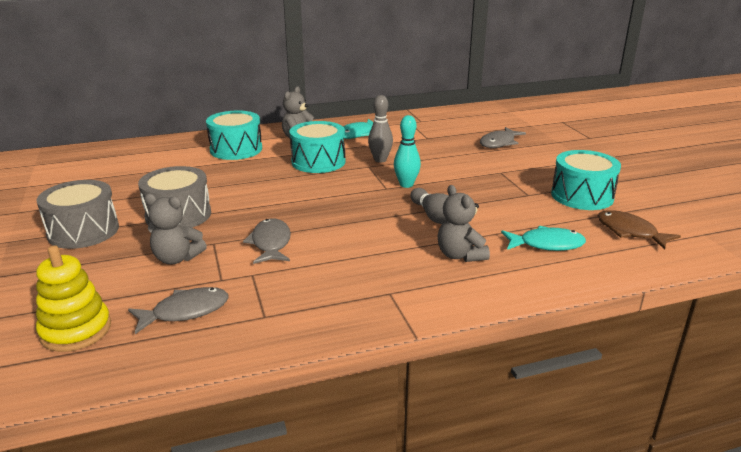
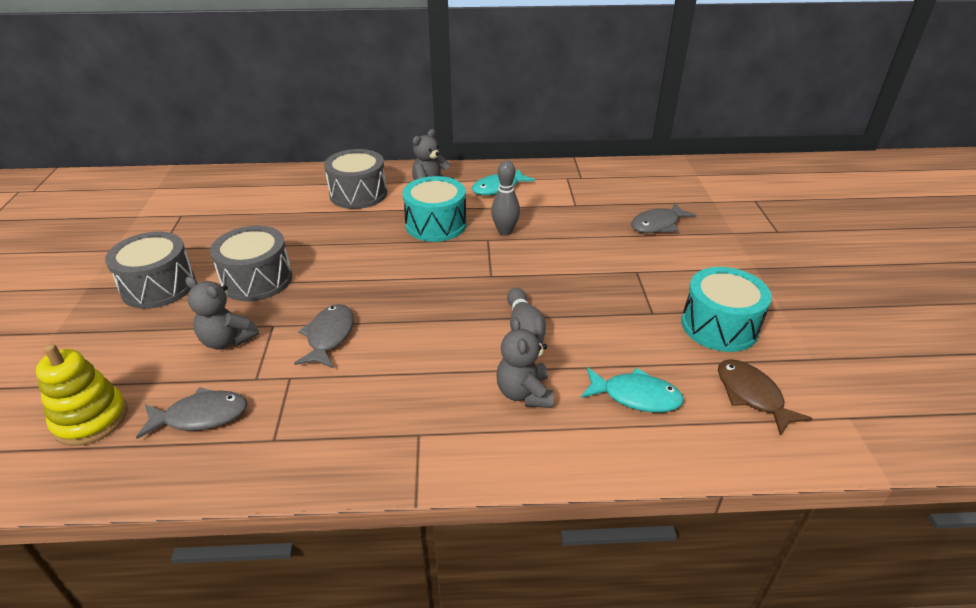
camera: 15 degrees right, 10 degrees up
(236, 149) = (358, 194): turquoise drum -> grey drum
(406, 185) = (516, 274): turquoise bowling pin -> none

